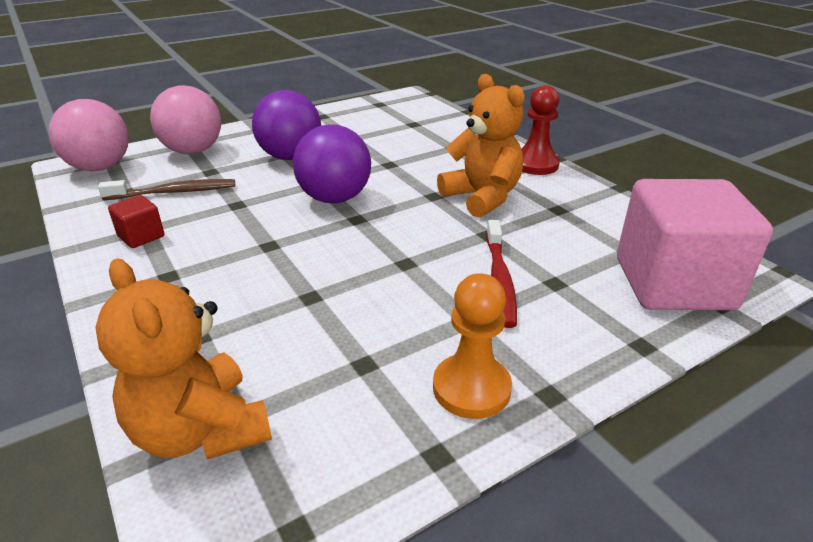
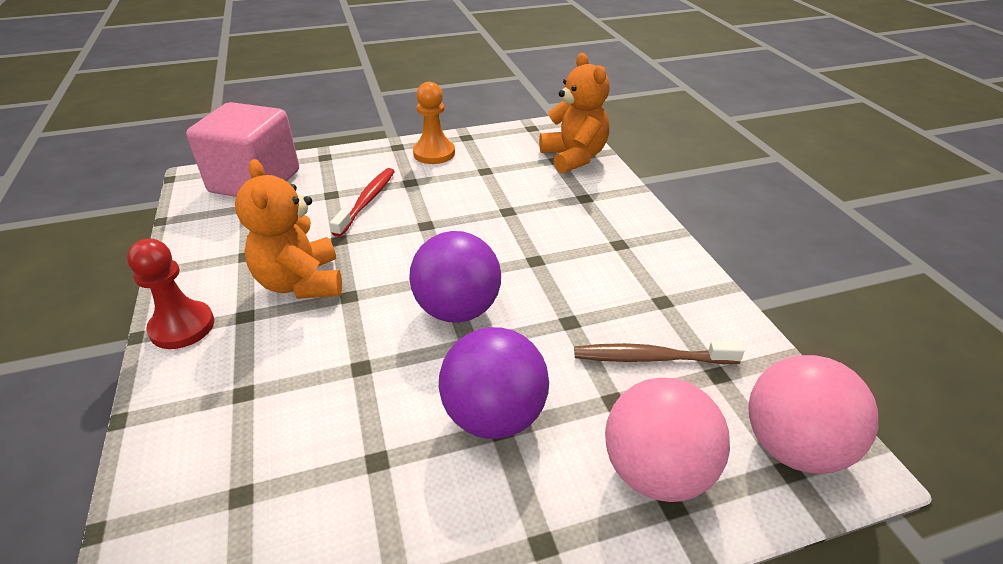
camera: 165 degrees left, 5 degrees up
(141, 236) = (661, 290): red cube -> none

